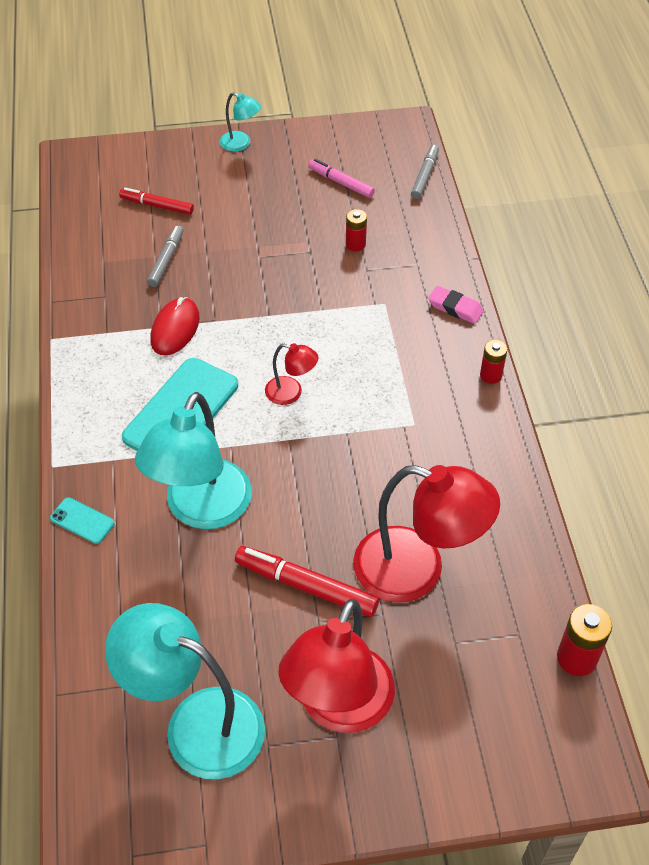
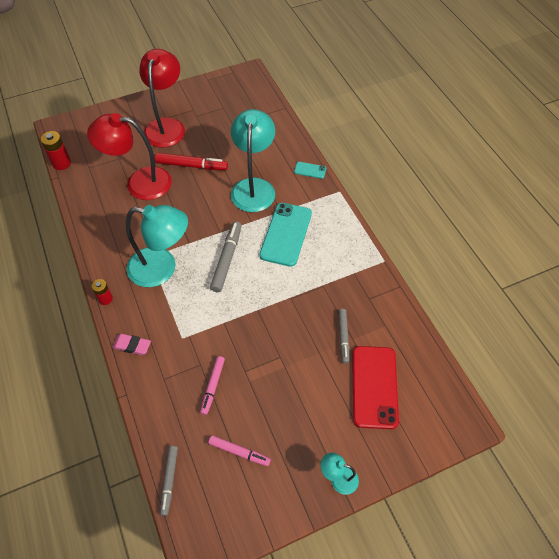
camera: 165 degrees right, 5 degrees up
(157, 206) = (374, 386): red marker -> red phone
(175, 329) = (313, 285): red mouse -> none
(196, 724) = (224, 110): turquoise lamp -> turquoise lamp (162, 268)
(291, 393) = (227, 259): red lamp -> grey marker
(355, 244) = (213, 386): red battery -> pink marker

